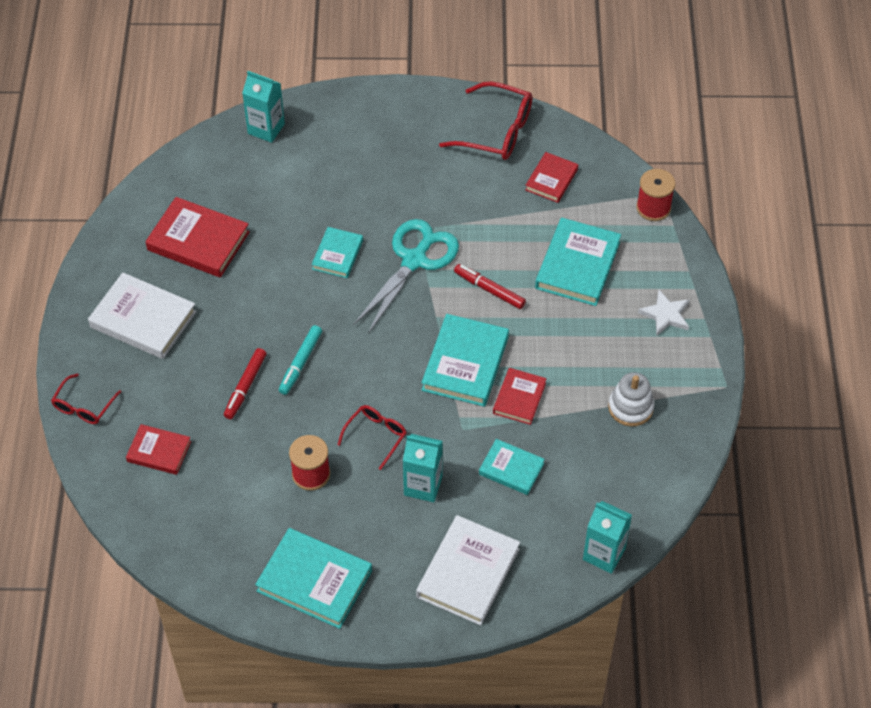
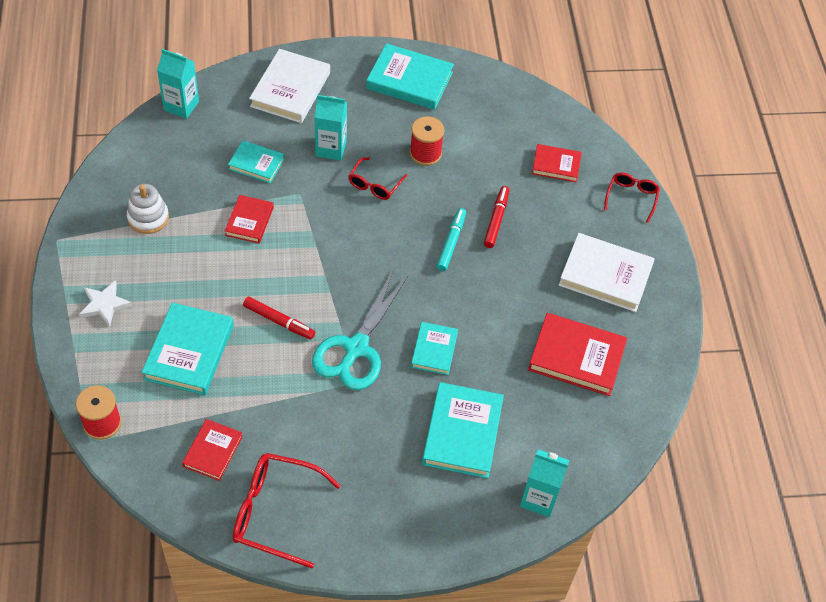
camera: 170 degrees right, 0 degrees up
(465, 363) = (299, 249): turquoise book -> turquoise book (462, 433)

